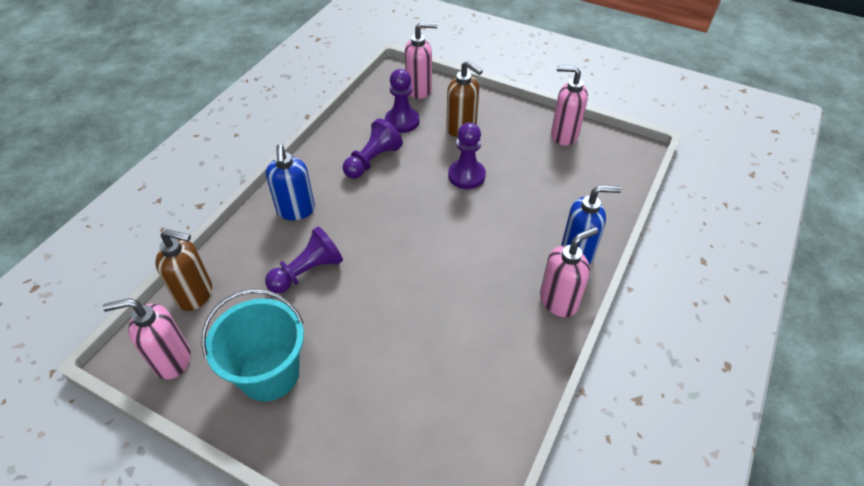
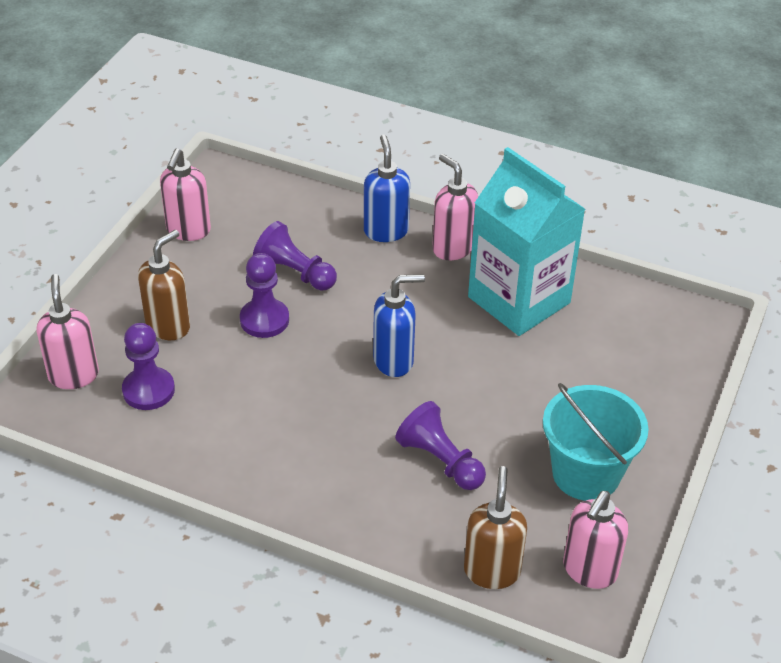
camera: 95 degrees left, 5 degrees down
(172, 360) = (589, 571): pink soap dispenser -> pink soap dispenser turned 45 degrees clockwise
(296, 210) = (336, 489): blue soap dispenser -> blue soap dispenser (394, 360)
(372, 160) = (234, 416): purple pawn -> purple pawn (295, 272)
(488, 348) = (519, 300): none -> turquoise carton

